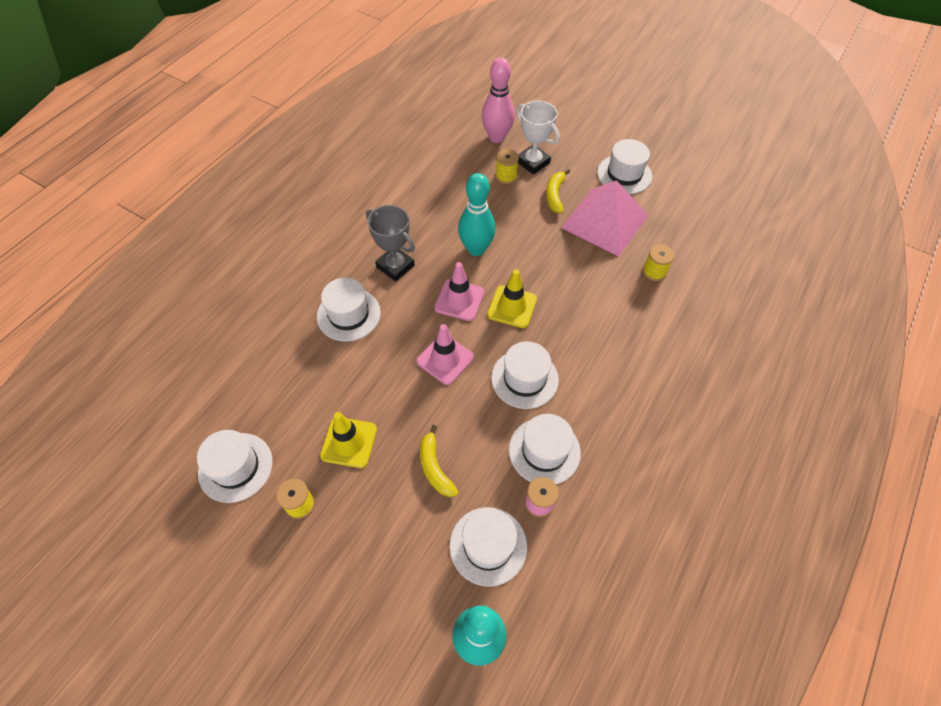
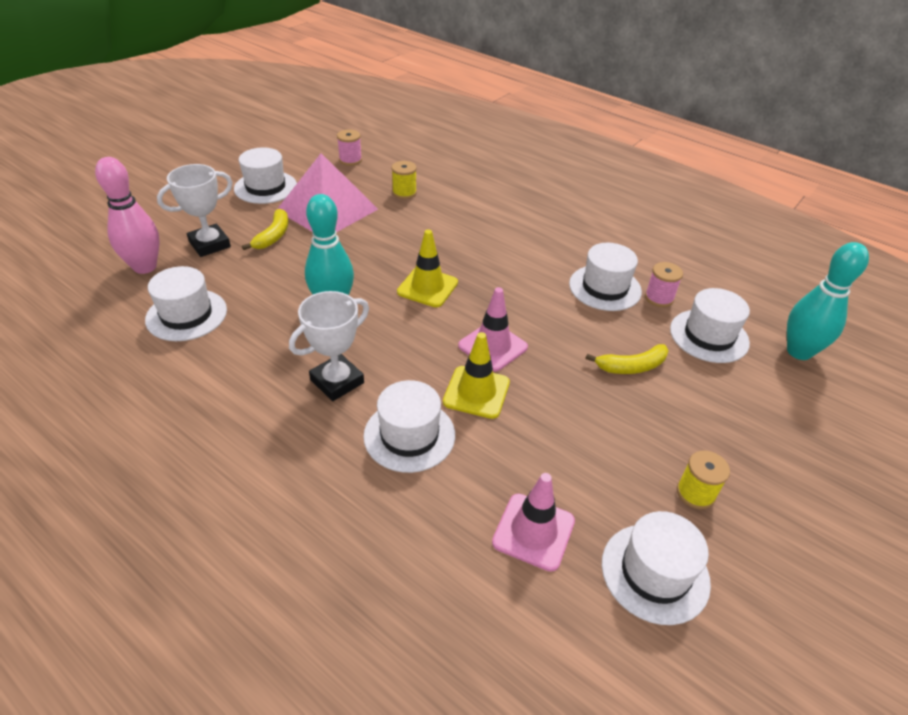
camera: 85 degrees left, 15 degrees down
(349, 442) = (606, 441): yellow traffic cone -> yellow traffic cone (476, 392)
(395, 266) = (337, 381): grey trophy -> white trophy
(459, 300) = (408, 327): pink traffic cone -> pink traffic cone (533, 531)
(506, 176) = (222, 268): yellow spool -> none
(524, 378) = (522, 290): white hat -> white hat (186, 315)
(555, 195) = (273, 236): yellow banana -> yellow banana turned 90 degrees counterclockwise
(696, 222) = (350, 160): none -> pink spool

